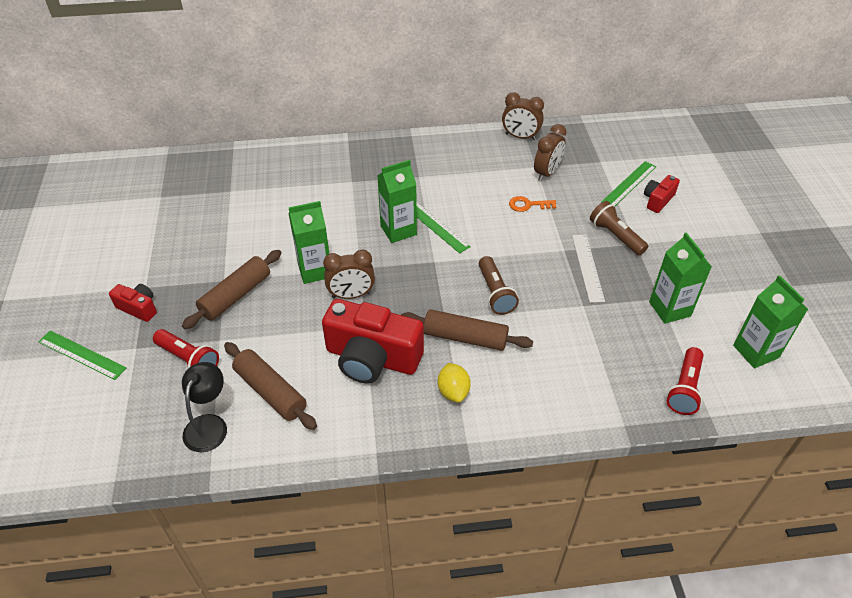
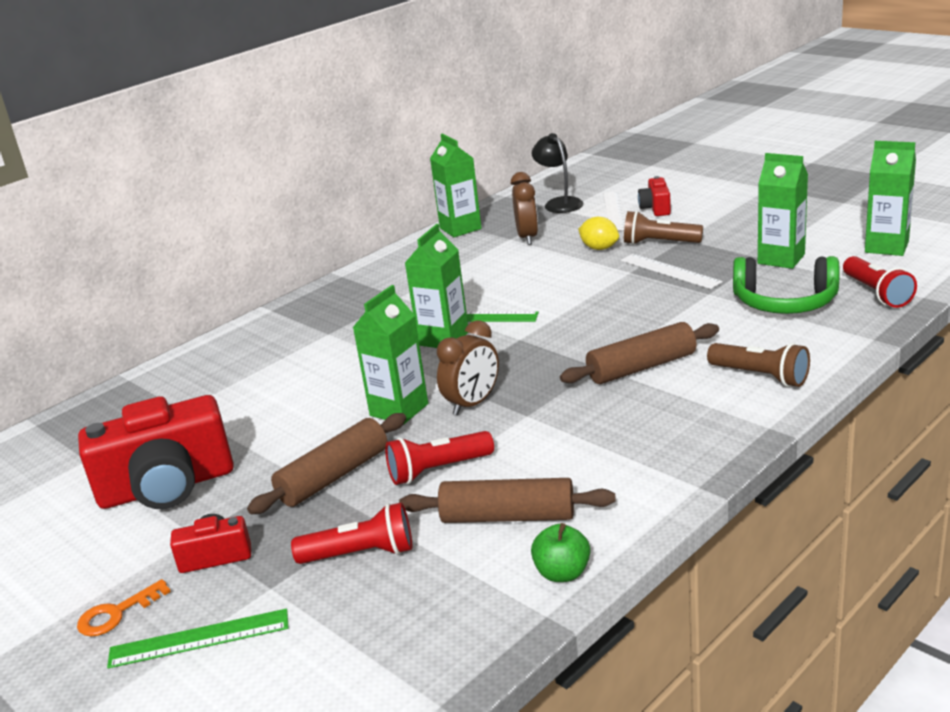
camera: 35 degrees left, 20 degrees down
(209, 424) = (480, 584): black lamp -> black lamp (559, 203)
(236, 295) = (334, 476): brown rolling pin -> brown rolling pin turned 45 degrees clockwise
(247, 451) = (562, 573): none -> green apple
(280, 331) = (438, 470): none -> red flashlight
(372, 358) = (575, 431): red camera -> red camera (167, 487)
(453, 391) = (695, 405): yellow lemon -> yellow lemon (599, 248)
(495, 293) = (617, 327): brown flashlight -> brown flashlight (760, 376)
(520, 137) = (460, 228): brown clock -> green carton
(528, 205) = (546, 263): orange key -> orange key (117, 613)
(617, 350) = (785, 302): none -> green headphones
(629, 184) = (614, 211): green ruler -> white ruler

